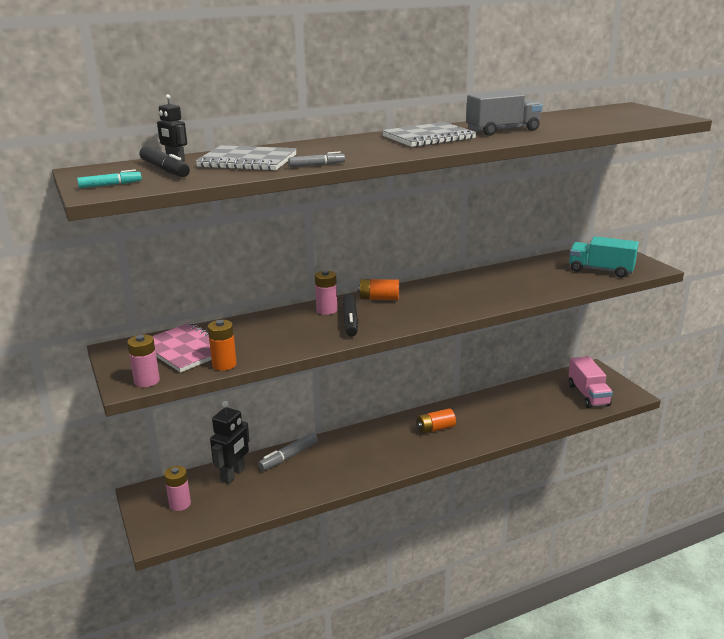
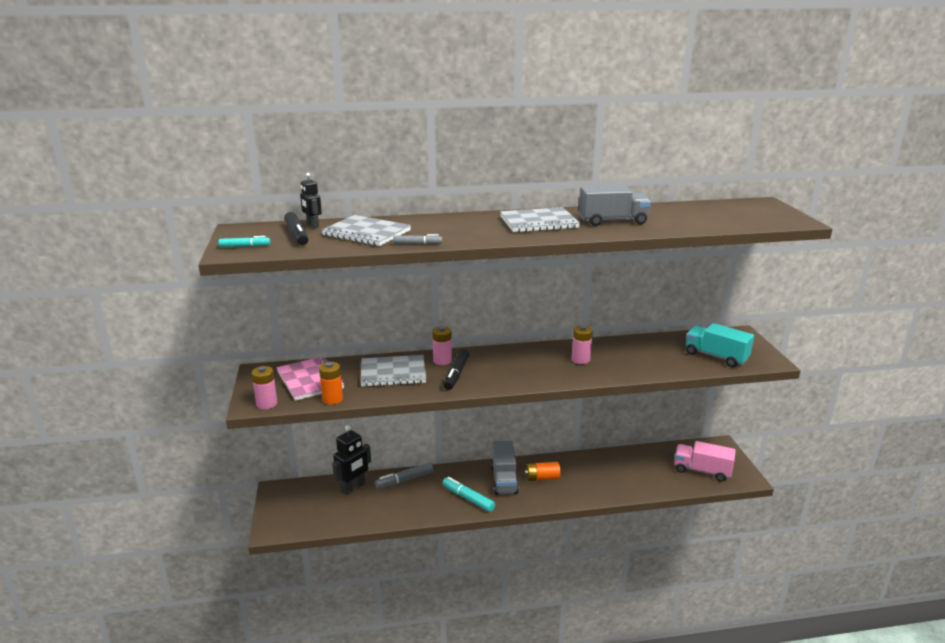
camera: 15 degrees right, 0 degrees up
(180, 504) = (301, 505): pink battery -> pink battery (580, 360)
(279, 329) = (393, 373): none -> grey notebook
(367, 462) = (468, 498): none -> turquoise marker
(379, 298) = (493, 356): orange battery -> none
(396, 437) = (504, 479): none -> grey truck
(588, 395) = (702, 471): pink truck -> pink truck turned 105 degrees clockwise

